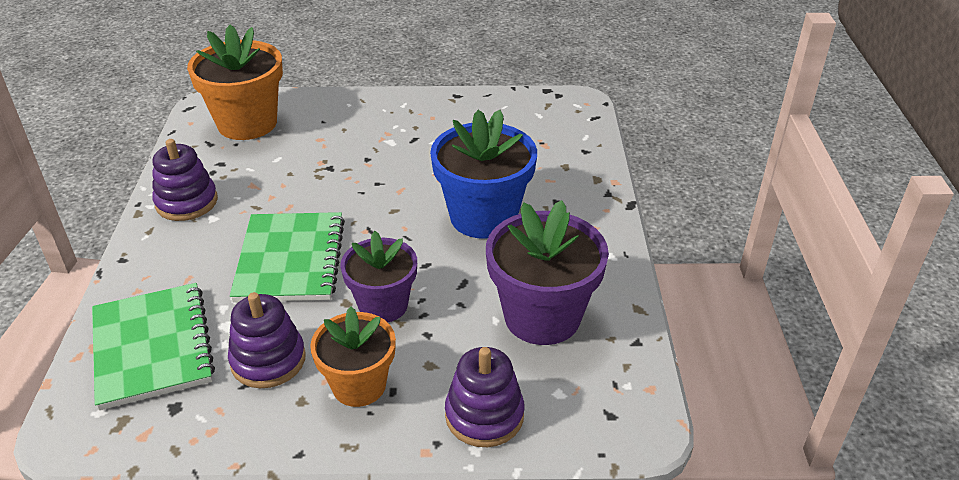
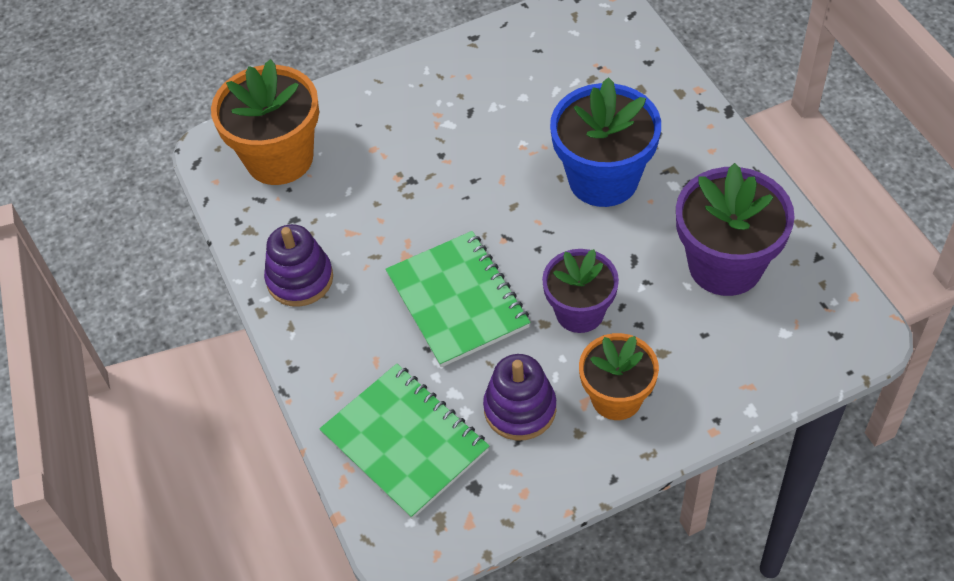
camera: 20 degrees left, 15 degrees up
(484, 415) = (738, 379): purple stacking toy -> none

